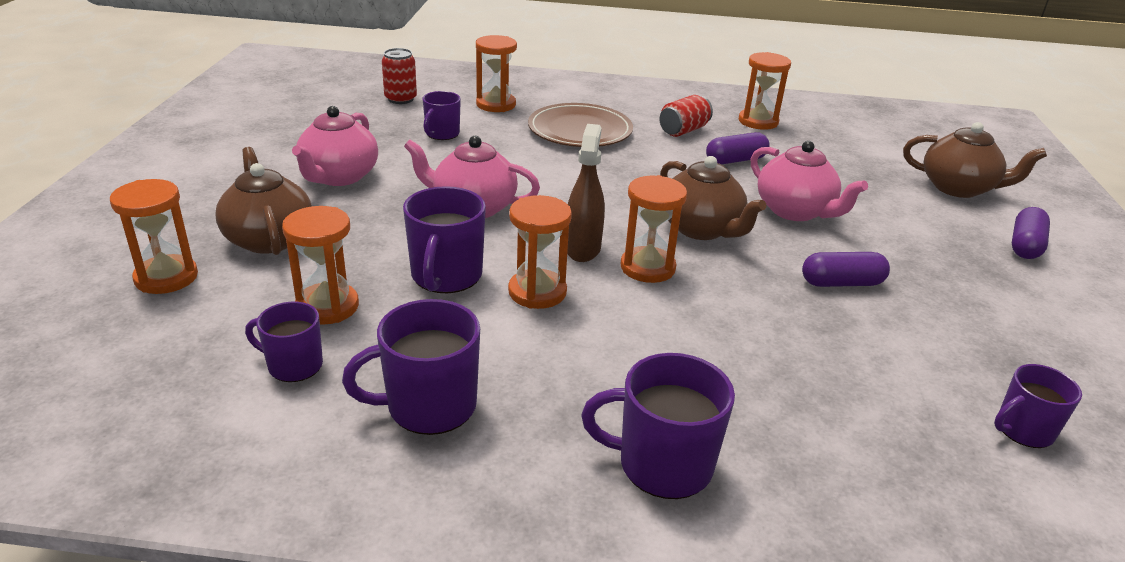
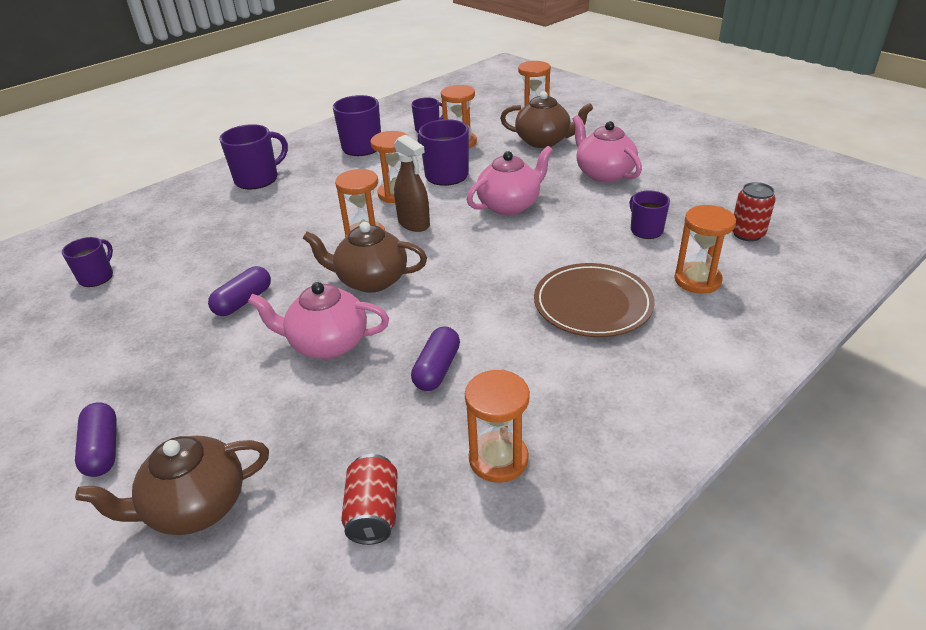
camera: 135 degrees right, 5 degrees up
(683, 130) = (532, 375): red can -> red can (373, 513)

